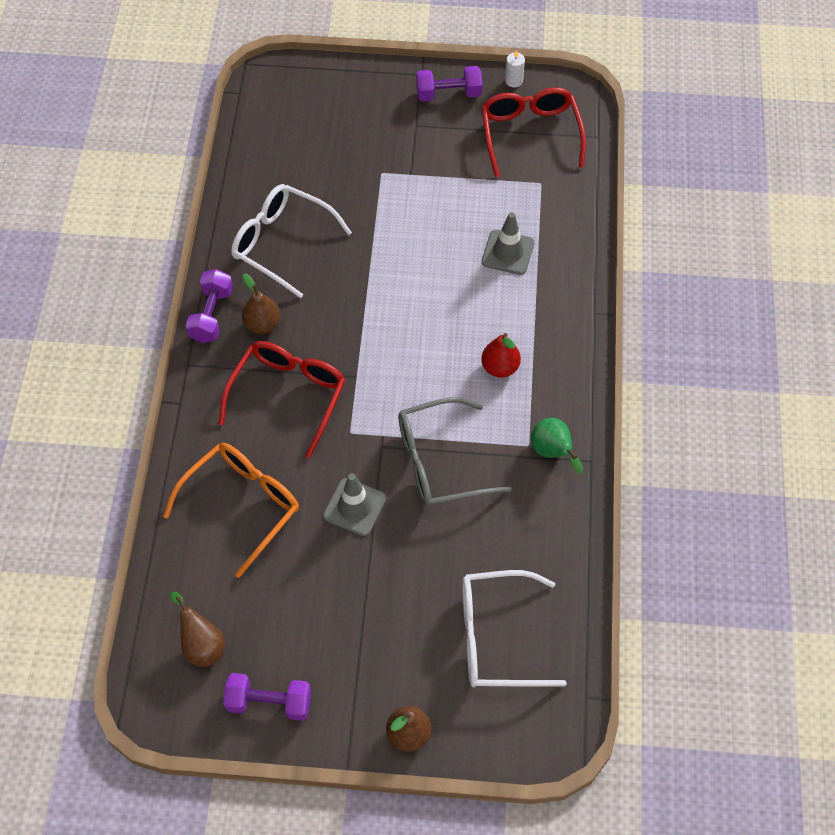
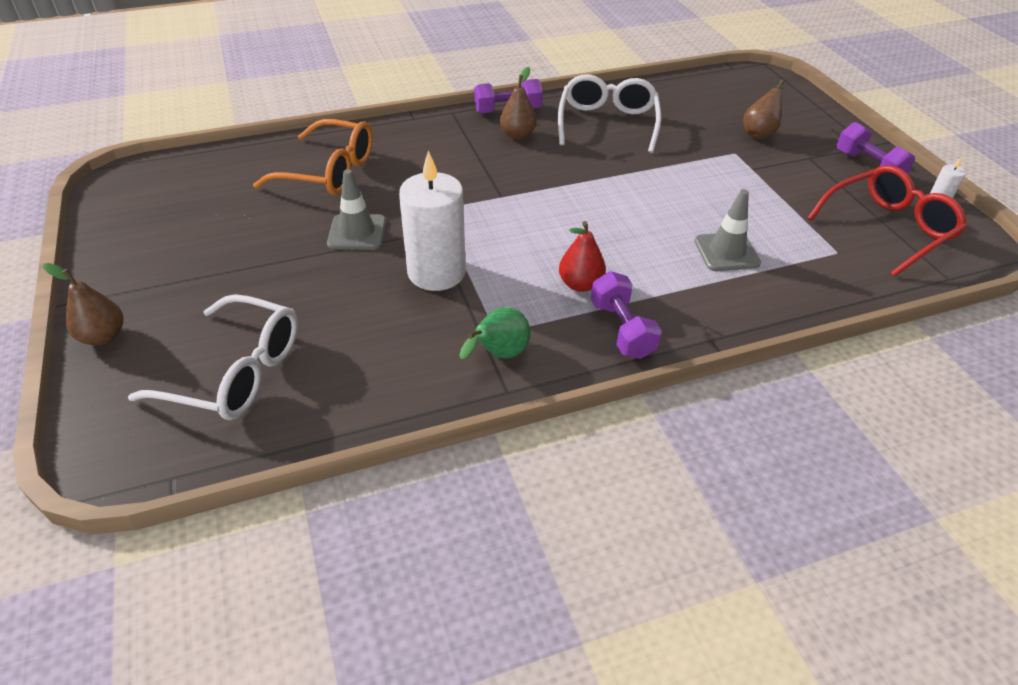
camera: 65 degrees right, 15 degrees down
(202, 645) = (181, 187): brown pear -> brown pear (759, 132)
(269, 702) = (129, 238): purple dumbbell -> purple dumbbell (621, 329)
(288, 395) = (455, 166): red glasses -> none
(439, 462) = (436, 272): grey glasses -> white candle
(496, 637) = (236, 372): white glasses -> white glasses turned 135 degrees clockwise

